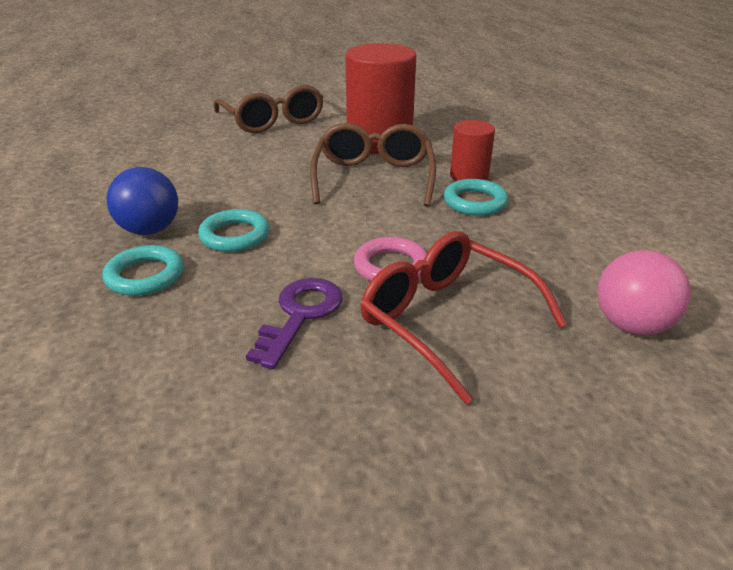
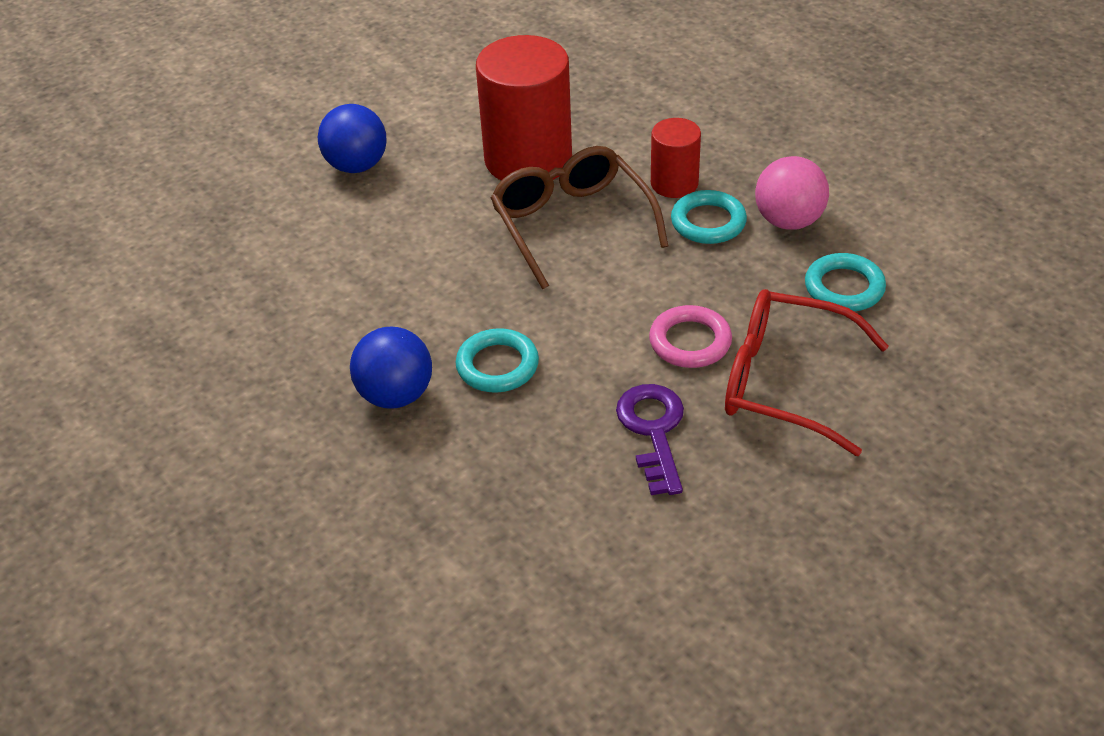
camera: 25 degrees left, 10 degrees up
(145, 275) = (457, 451): turquoise ring -> turquoise ring (844, 287)
(273, 120) = (357, 166): brown glasses -> blue ball
(631, 325) = (936, 324): pink ball -> pink ball (788, 221)

